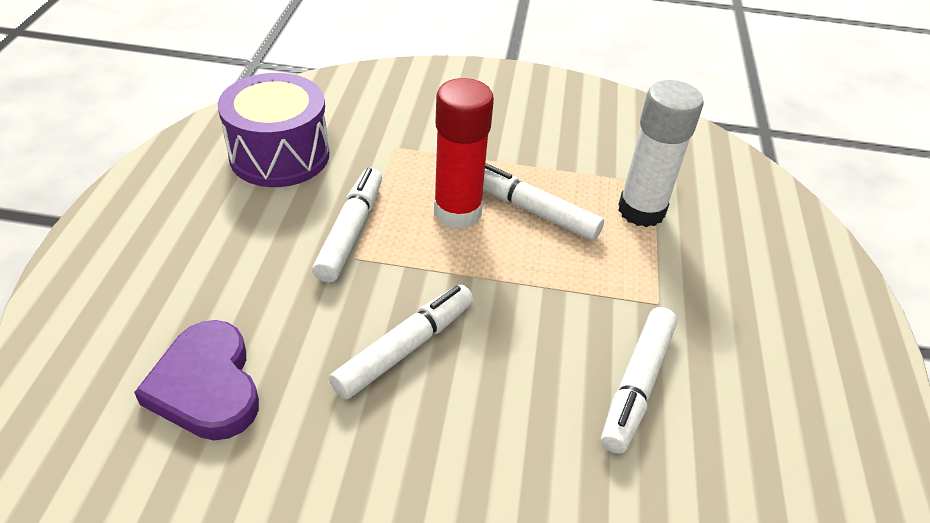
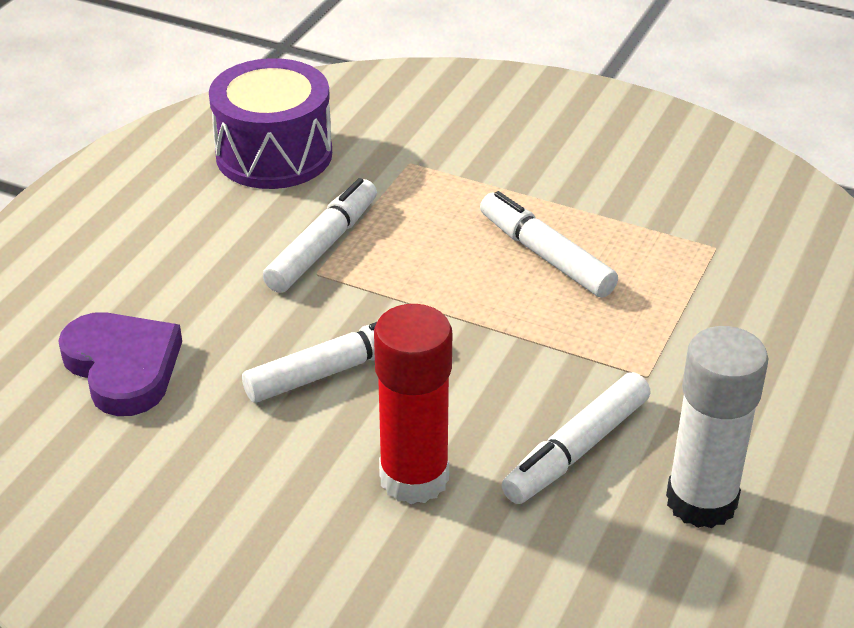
camera: 20 degrees right, 5 degrees down
(206, 386) = (123, 367): purple heart -> purple heart turned 150 degrees clockwise
(457, 212) = (453, 244): red glue stick -> red glue stick (414, 478)
(641, 211) = (681, 275): white glue stick -> white glue stick (701, 501)

